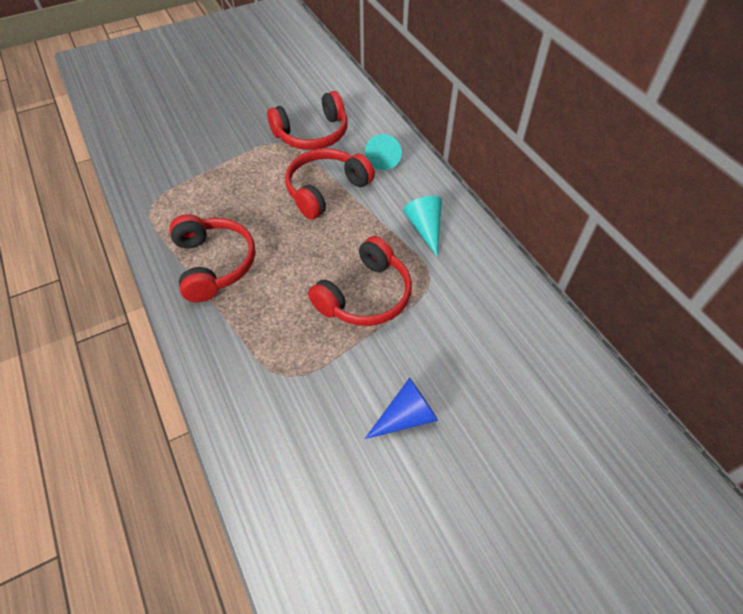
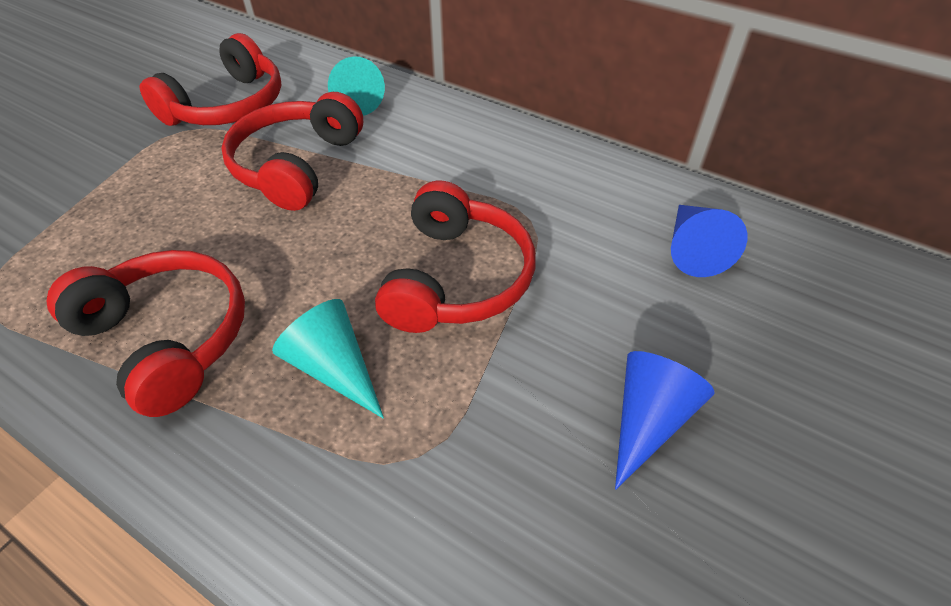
camera: 30 degrees left, 5 degrees down
(425, 228) = (475, 162): turquoise cone -> turquoise cone (334, 368)
(511, 340) = (693, 249): none -> blue cone

